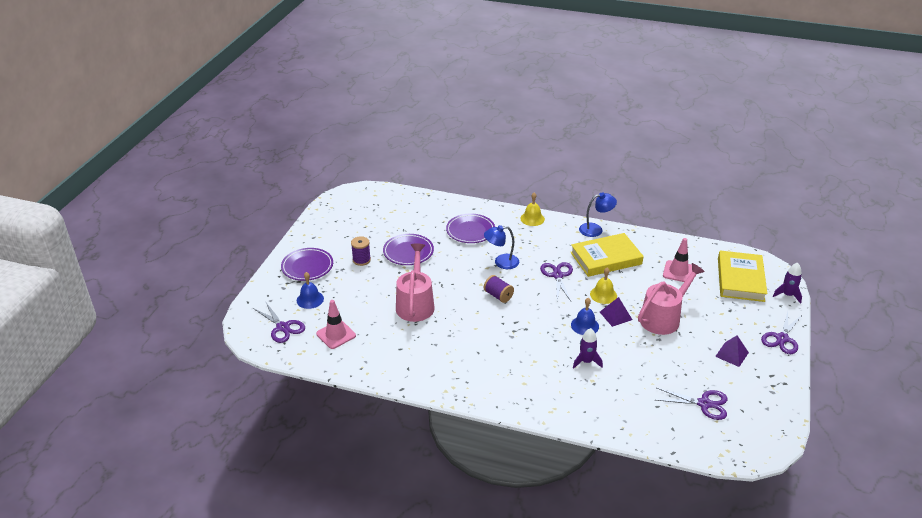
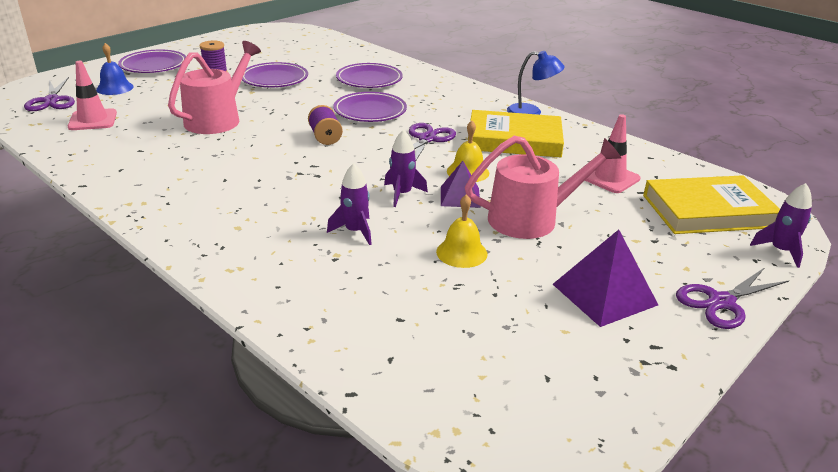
camera: 25 degrees right, 5 degrees down
(501, 262) = (370, 111): blue lamp -> purple plate
(532, 218) = (458, 86): yellow bell -> yellow bell (461, 252)
(584, 325) = (402, 194): blue bell -> purple rocket
(704, 404) = (484, 344): purple scissors -> none
(731, 354) = (604, 294): purple pyramid -> purple pyramid, size x1.56
(740, 279) = (708, 211): yellow book -> yellow book turned 45 degrees clockwise

